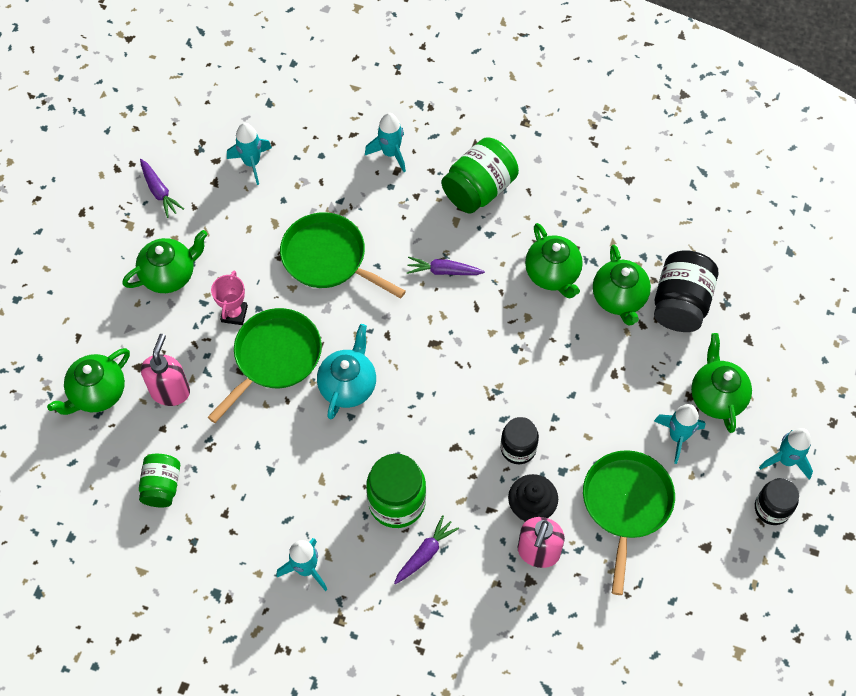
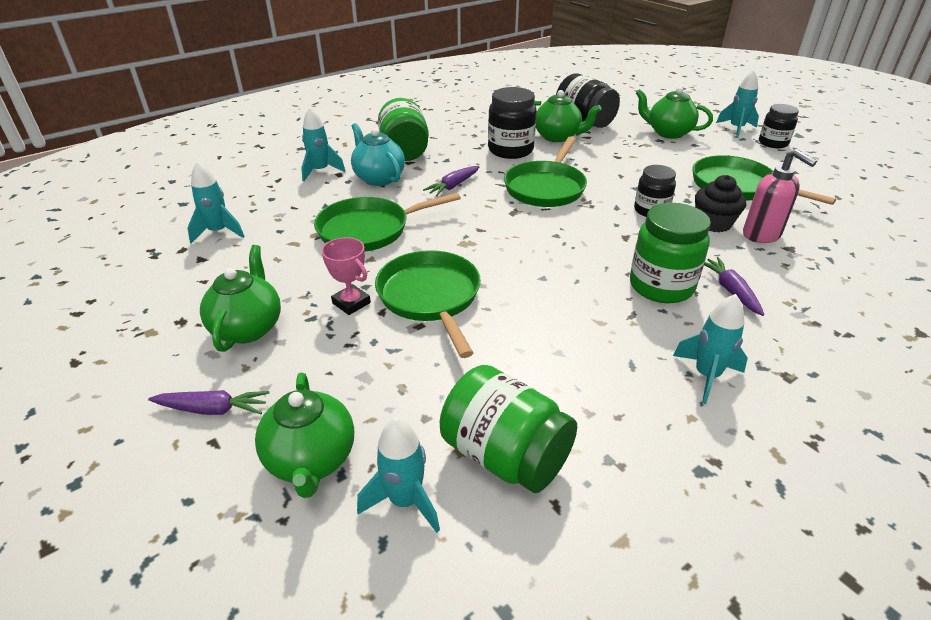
camera: 55 degrees left, 25 degrees down
(159, 192) = (151, 295): purple carrot -> purple carrot (213, 409)
(162, 486) = (505, 455): green jar -> green jar, size x1.56
(170, 391) = (384, 389): pink soap dispenser -> none
(348, 385) = (508, 267): turquoise teapot -> turquoise teapot (378, 178)
(497, 345) = (546, 187): none -> green pan
(553, 274) = (510, 150): green teapot -> black jar
(677, 437) = (690, 153): turquoise rocket -> turquoise rocket (405, 501)

